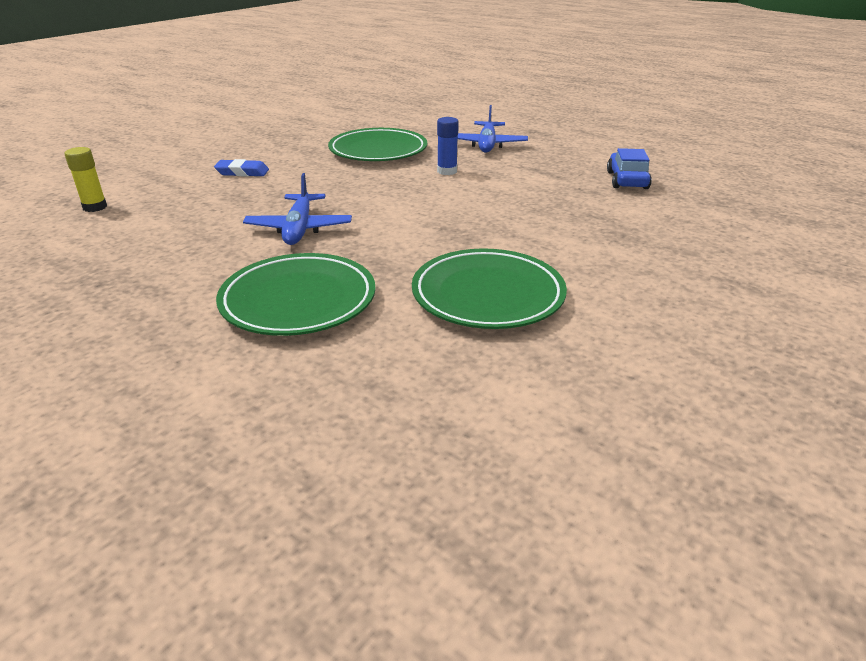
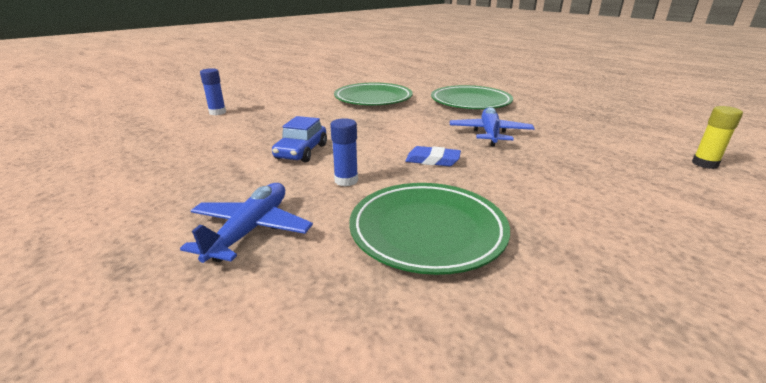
camera: 170 degrees left, 5 degrees down
(242, 172) = (604, 200): blue eraser -> blue eraser (432, 160)
(627, 180) = (176, 154): blue car -> blue car (301, 152)
(699, 237) = (217, 112): none -> blue glue stick

